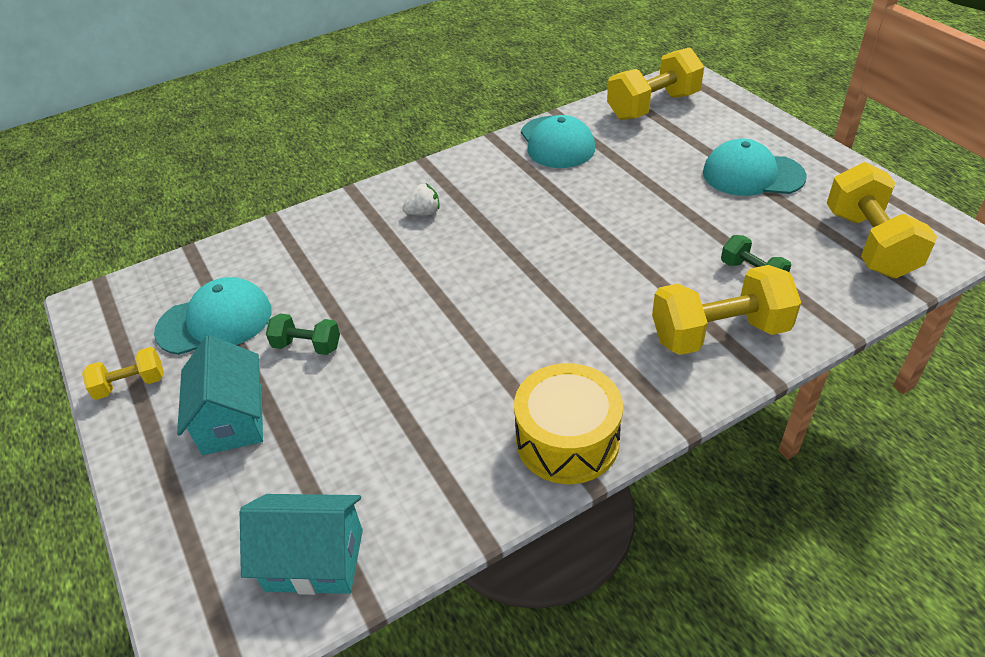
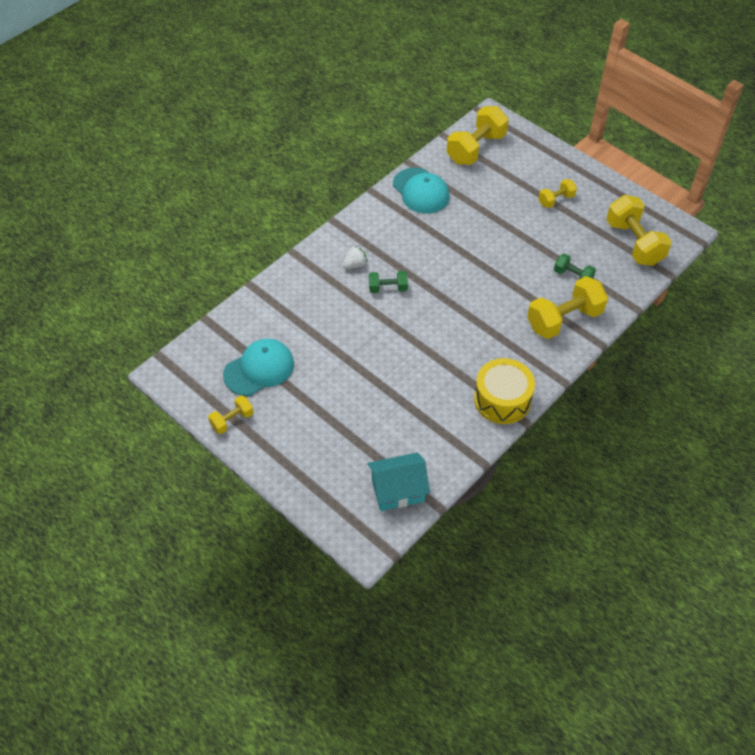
camera: 20 degrees left, 10 degrees up
(232, 419) = (309, 428): turquoise house -> none
(307, 346) = (328, 374): green dumbbell -> green dumbbell (388, 288)
(752, 175) = (556, 200): turquoise cap -> yellow dumbbell

